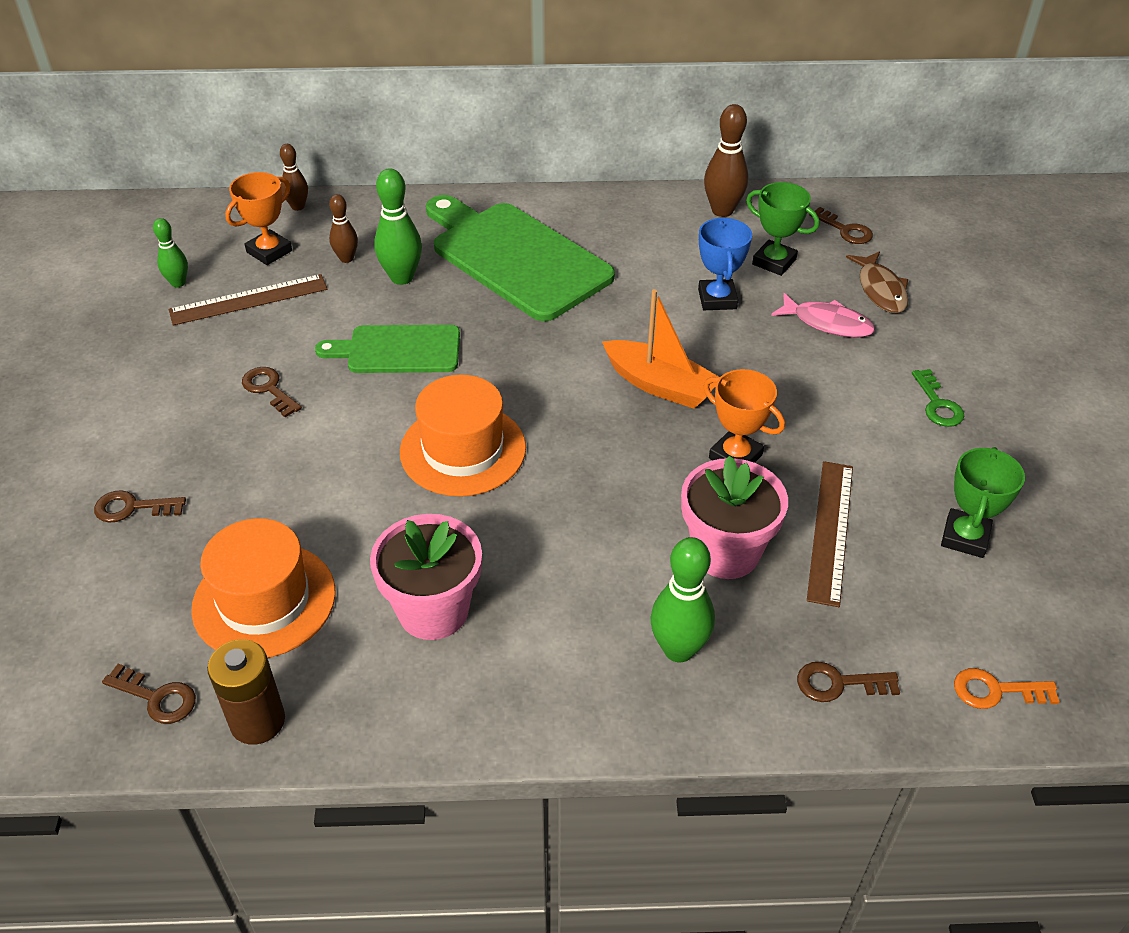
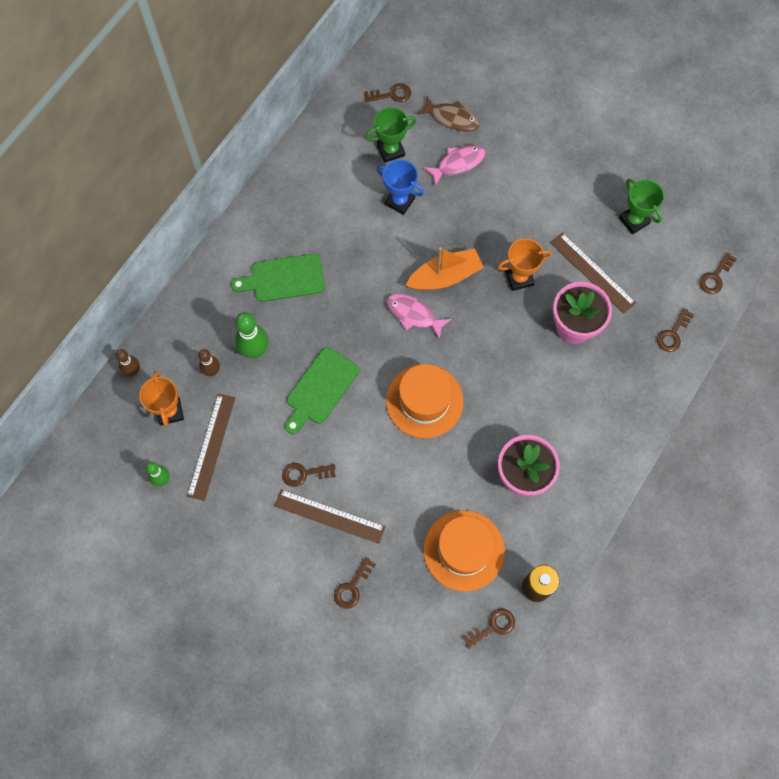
camera: 55 degrees left, 25 degrees up
(224, 438) = (329, 516): none -> brown ruler
(516, 258) = (284, 278): green cutting board -> green cutting board, size x0.58
(577, 382) = (414, 314): none -> pink fish
(678, 649) = (614, 385): green bowling pin -> none
(722, 210) = (325, 142): brown bowling pin -> none
(937, 404) = (549, 162): green key -> none
(995, 691) = (715, 277): orange key -> brown key

